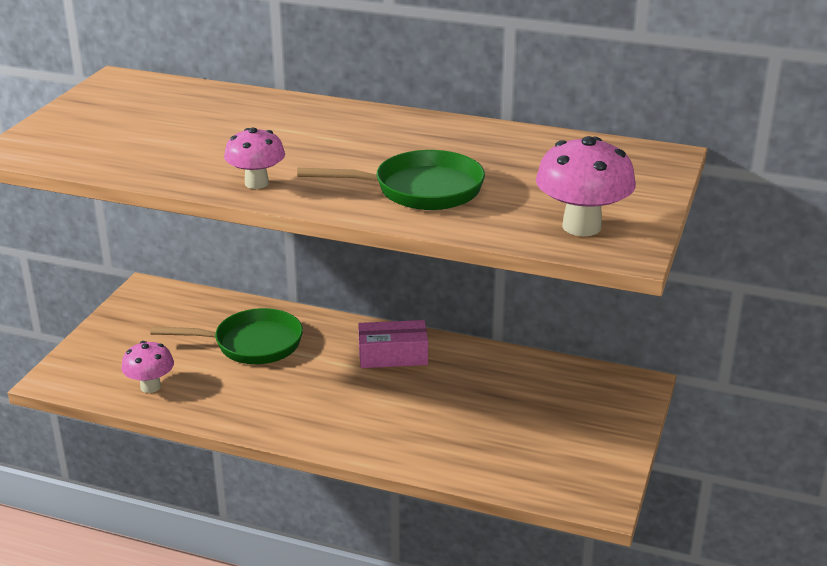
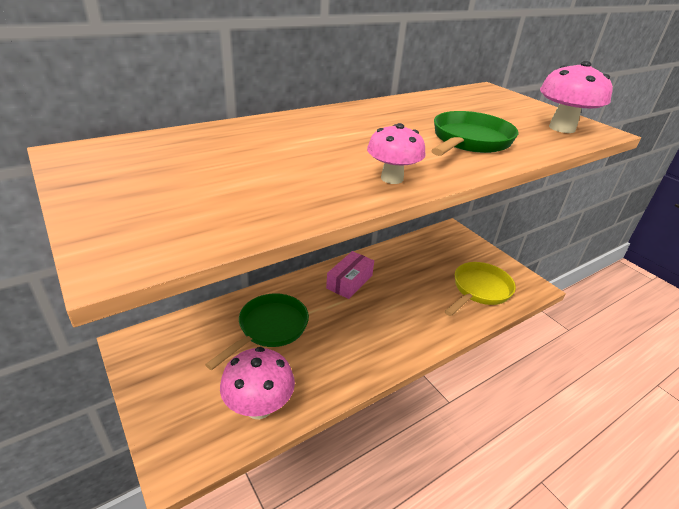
camera: 55 degrees left, 5 degrees up
(150, 386) = (259, 407): pink mushroom -> pink mushroom, size x1.52
(517, 454) = (479, 290): none -> yellow pan

